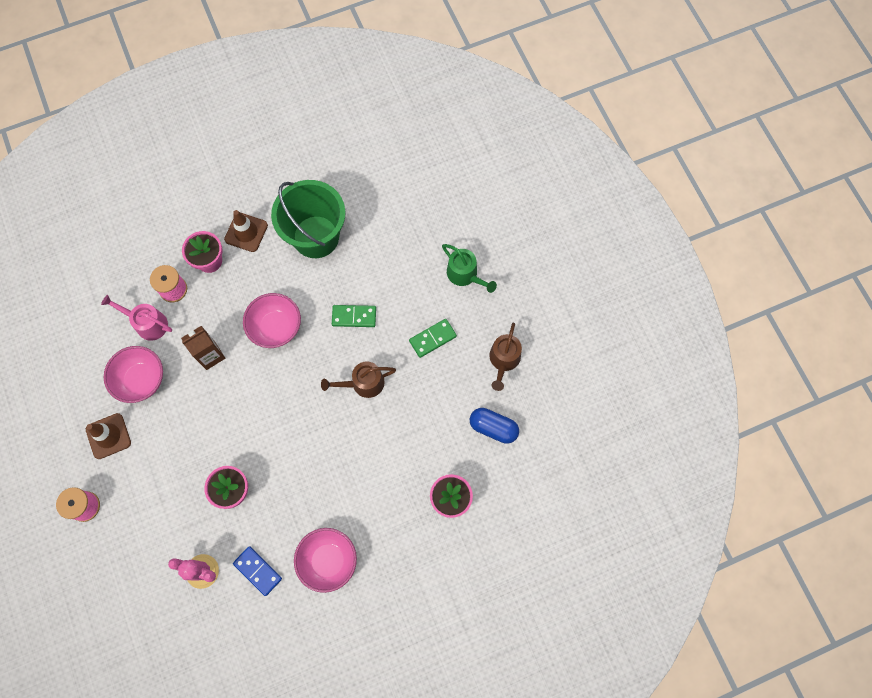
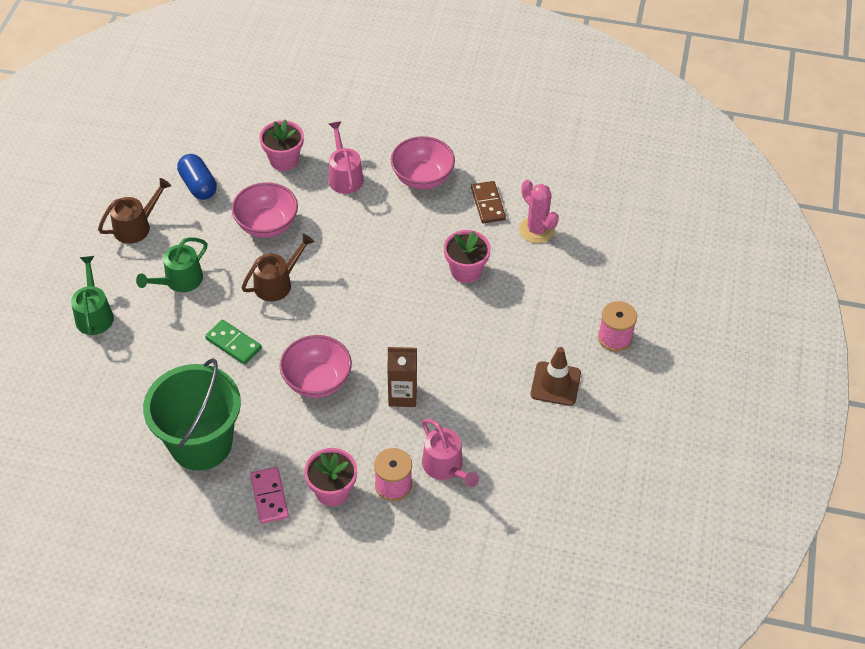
camera: 145 degrees left, 20 degrees down
(141, 380) = (489, 415): pink bowl -> pink bowl (267, 225)
(246, 232) = (269, 496): brown traffic cone -> pink domino
(258, 571) = (488, 204): blue domino -> brown domino
(363, 383) = (277, 283): brown watering can -> brown watering can turned 60 degrees counterclockwise
(390, 517) = (344, 176): none -> pink watering can
(432, 338) = (180, 281): green domino -> green watering can

